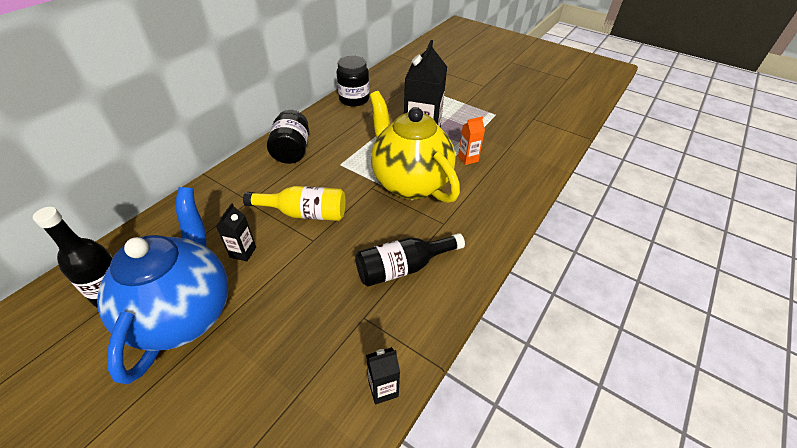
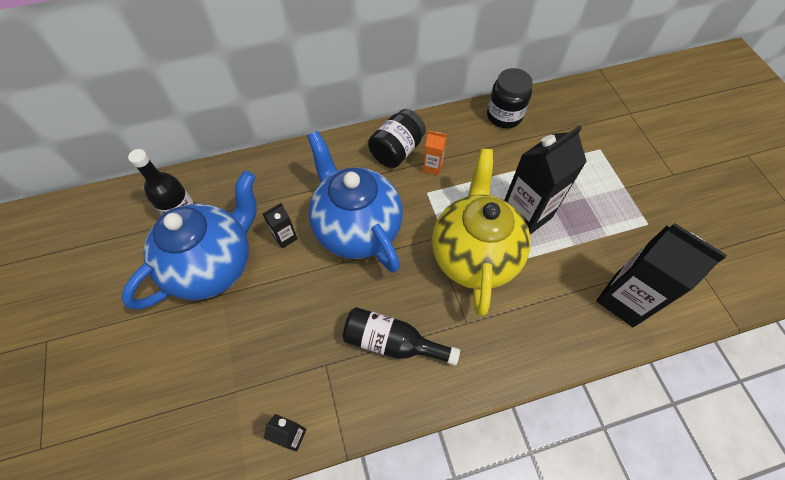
camera: 40 degrees right, 15 degrees up
(304, 213) = (357, 229): yellow bottle -> blue teapot
(468, 159) = (559, 264): orange carton -> orange carton (432, 167)
(522, 157) = (624, 299): none -> black carton

